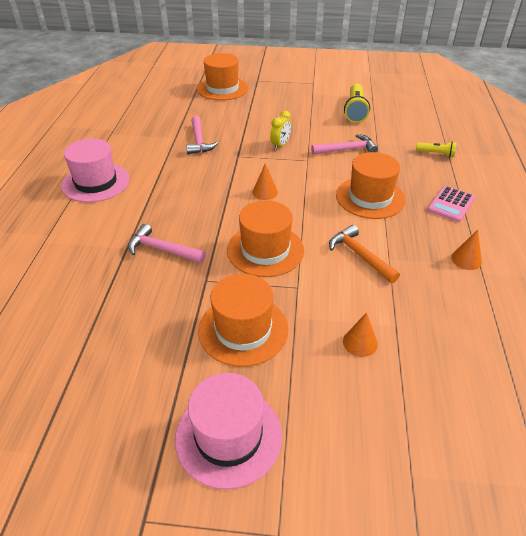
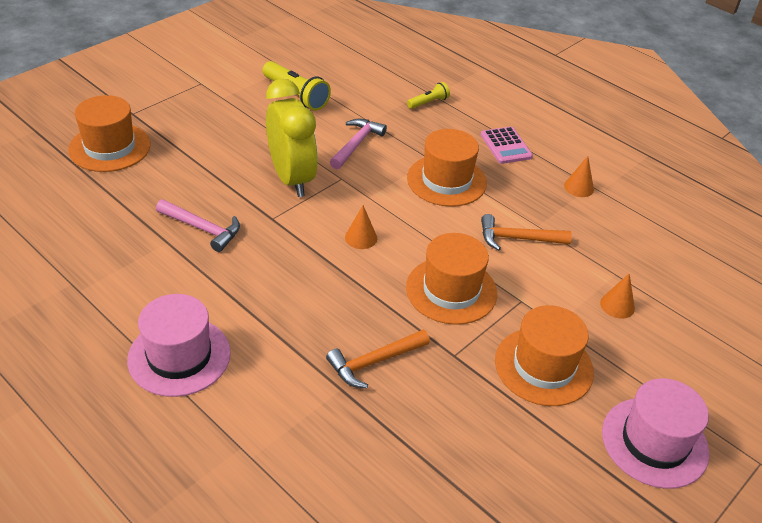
camera: 55 degrees left, 0 degrees up
(162, 249) = (374, 362): pink hammer -> orange hammer
(280, 145) = (292, 179): yellow clock -> yellow clock, size x2.20

